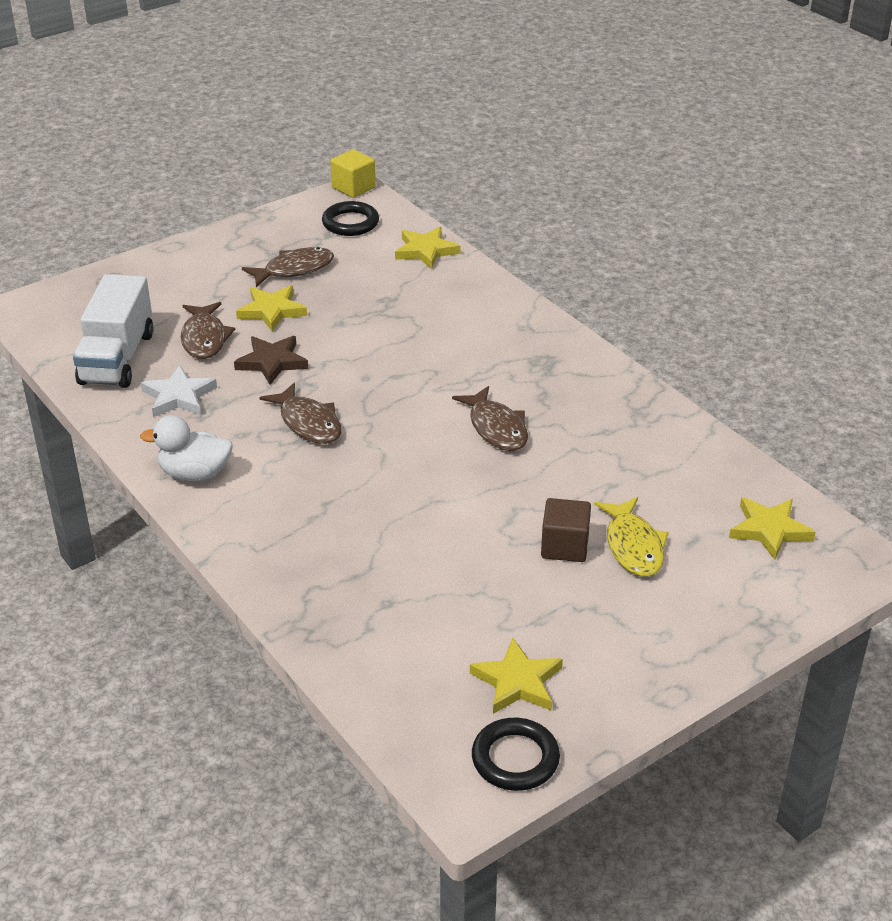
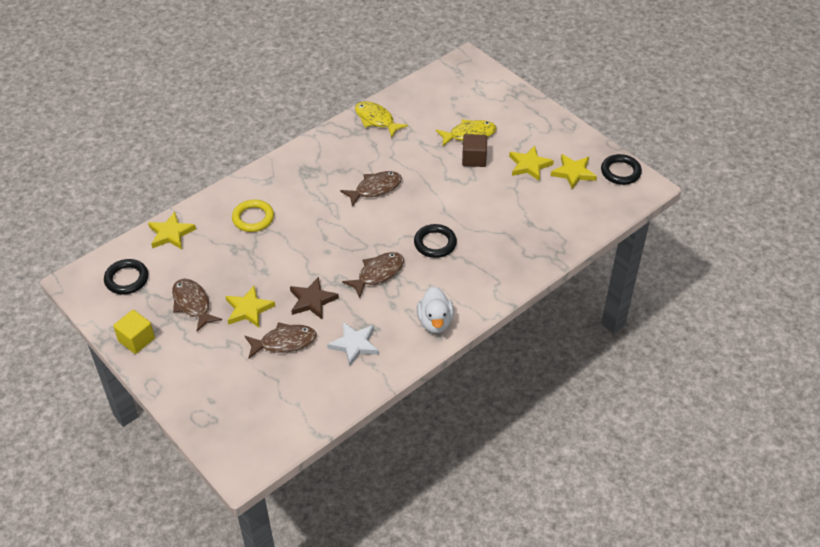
camera: 95 degrees left, 10 degrees up
(117, 358) = (310, 389): white truck -> none
(353, 188) = (71, 283): yellow cube -> yellow cube (136, 340)
(360, 485) = (435, 243): none -> black ring
(445, 314) = (253, 218): none -> yellow ring
(671, 436) = (376, 120): none -> yellow fish
(769, 530) = (449, 88): yellow star -> yellow star (529, 165)

